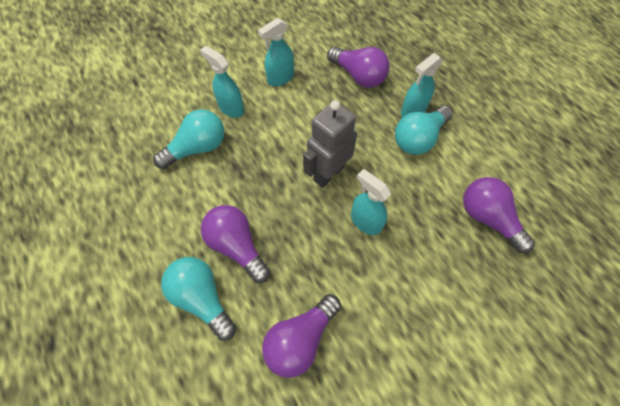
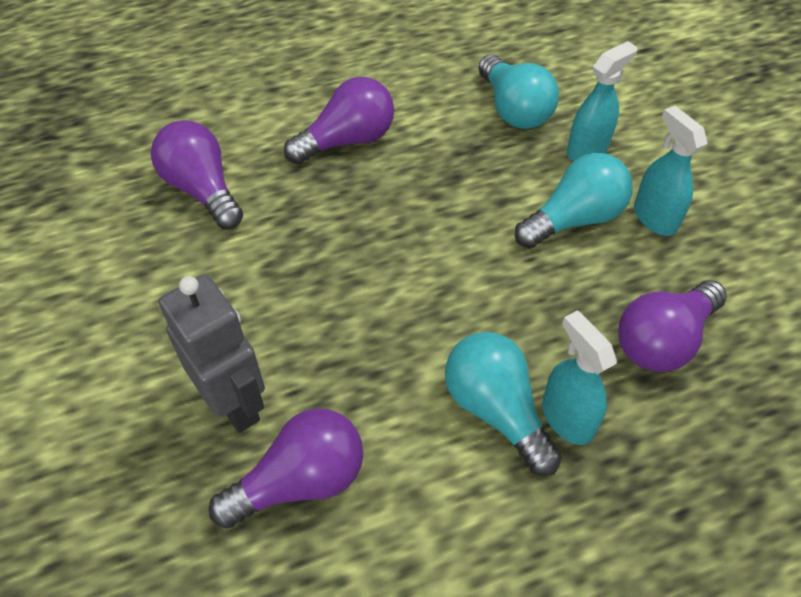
camera: 100 degrees right, 10 degrees down
(202, 298) = (288, 106): turquoise light bulb -> turquoise light bulb (574, 219)
(328, 173) = (443, 256): grey robot -> grey robot (235, 403)
(365, 221) = (344, 289): turquoise spray bottle -> none

